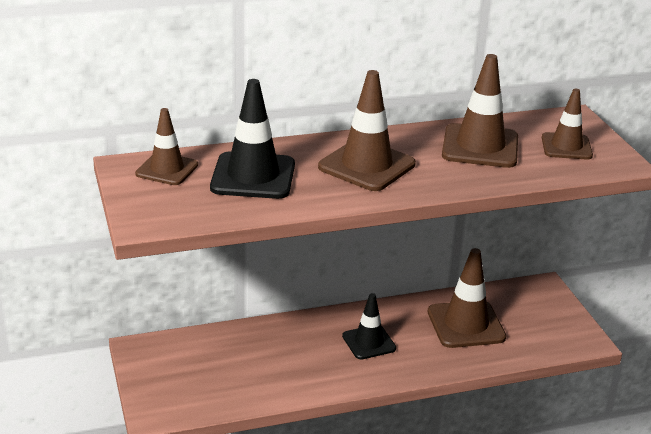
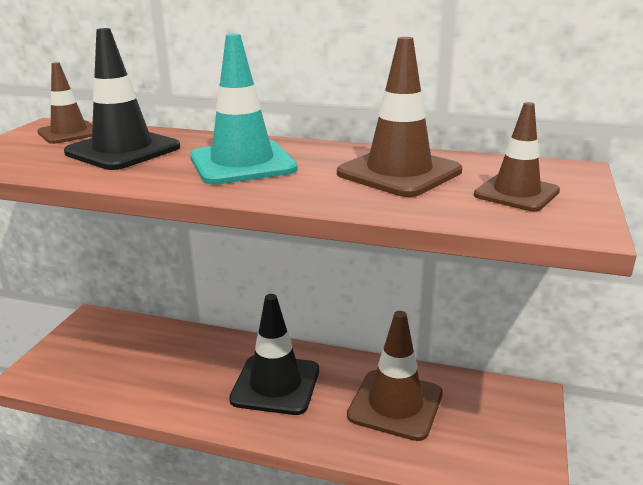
camera: 35 degrees right, 5 degrees down
(366, 166) = (242, 163): brown traffic cone -> turquoise traffic cone
(369, 342) = (275, 385): black traffic cone -> black traffic cone, size x1.56

